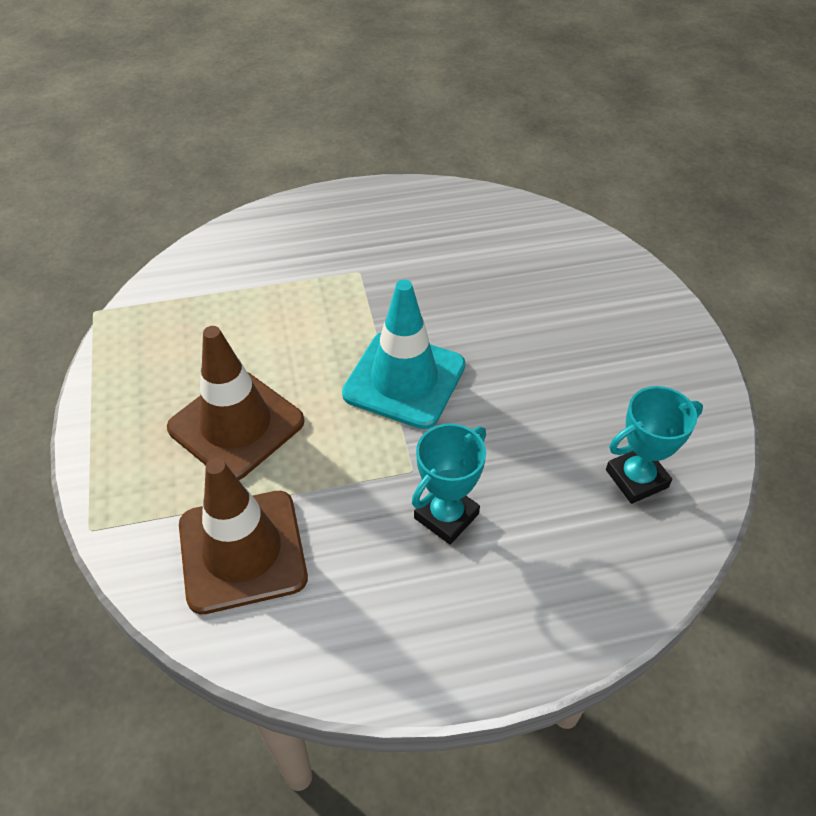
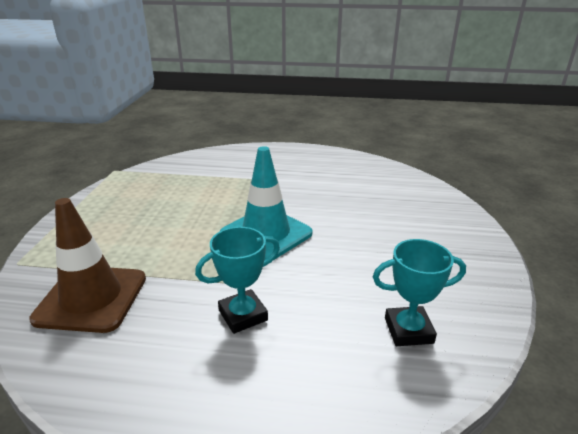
camera: 20 degrees right, 20 degrees down
(236, 425) = (145, 233): brown traffic cone -> none

